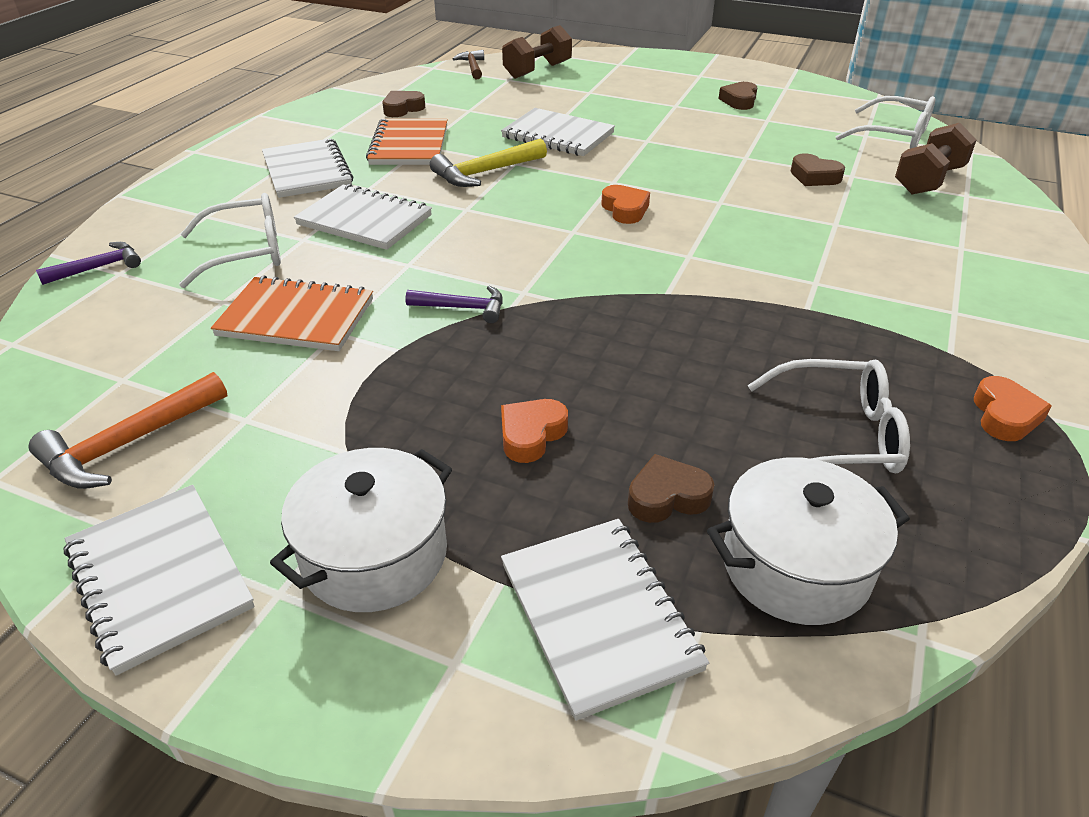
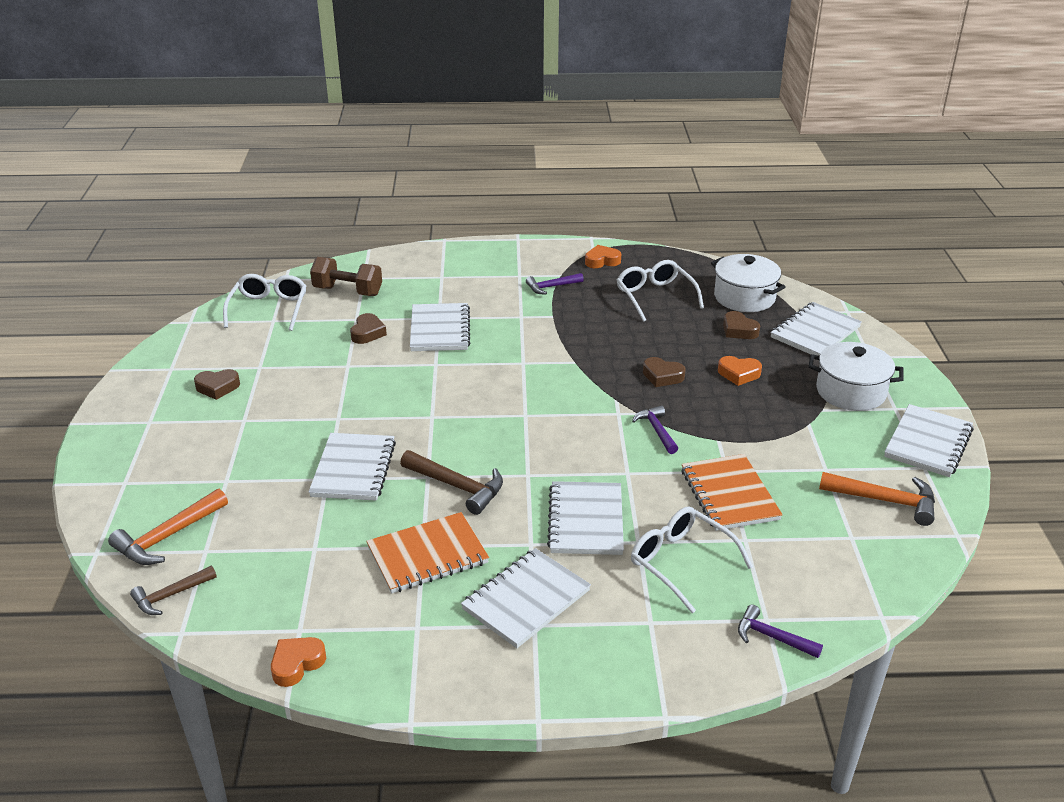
camera: 115 degrees left, 5 degrees down
(403, 109) = (334, 601): brown heart -> brown heart (662, 376)
(485, 172) = (457, 486): yellow hammer -> brown hammer
(537, 70) = (168, 537): brown dumbbell -> orange hammer
(625, 209) = (476, 400): orange heart -> orange heart (297, 664)
(802, 218) = (439, 330): none -> white notebook
(905, 331) = (551, 287): none -> purple hammer

